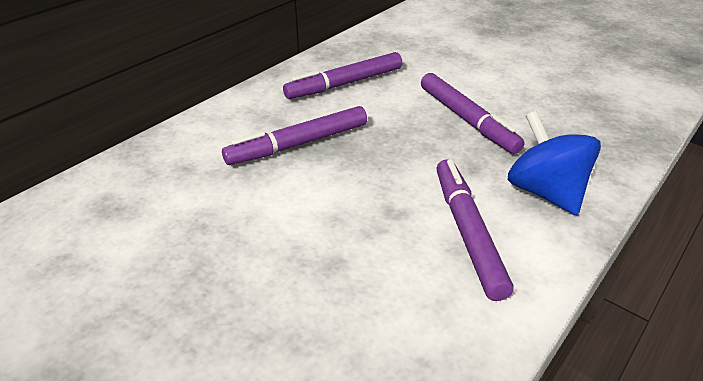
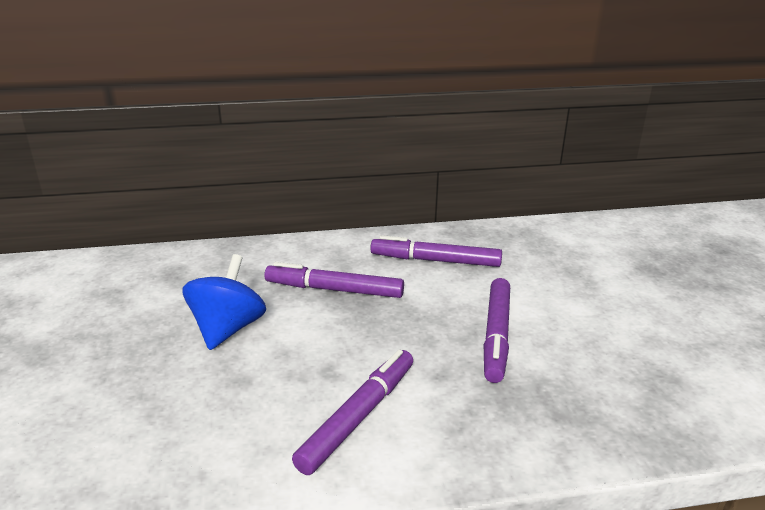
camera: 40 degrees right, 10 degrees down
(545, 192) = (472, 427): blue spinning top -> blue spinning top (227, 329)

